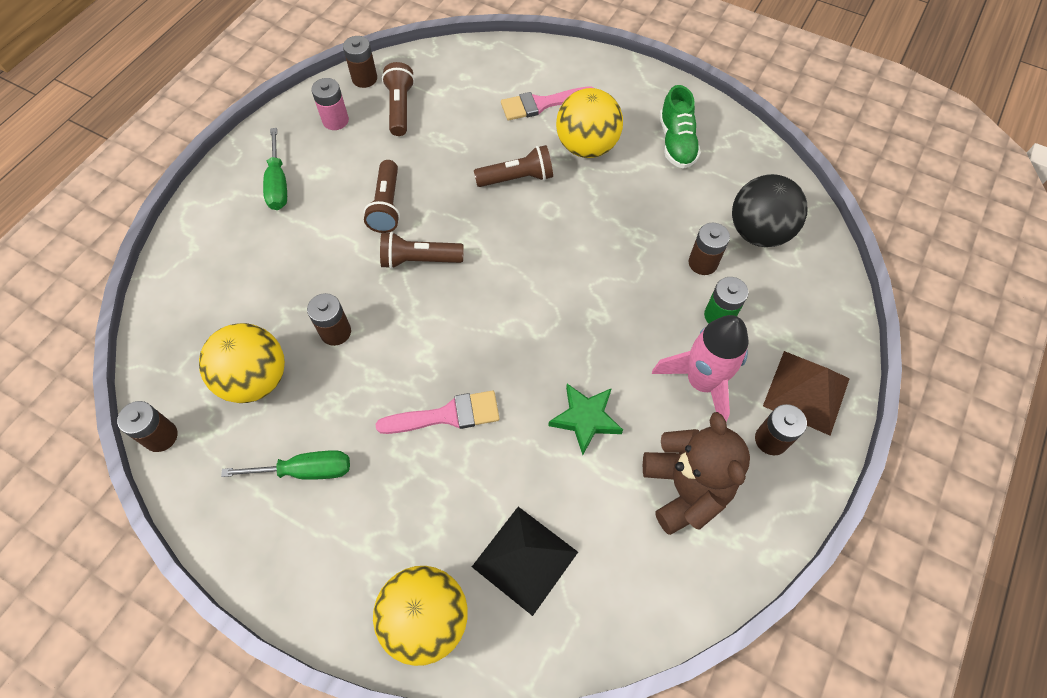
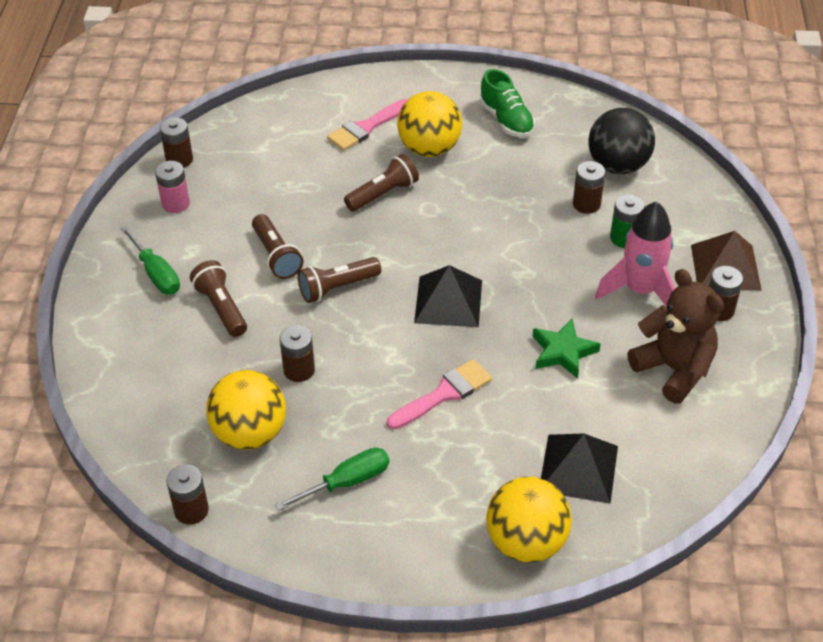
camera: 25 degrees left, 15 degrees down
(400, 108) = (232, 173): brown flashlight -> brown flashlight (221, 308)
(510, 316) = (448, 301): none -> black pyramid

